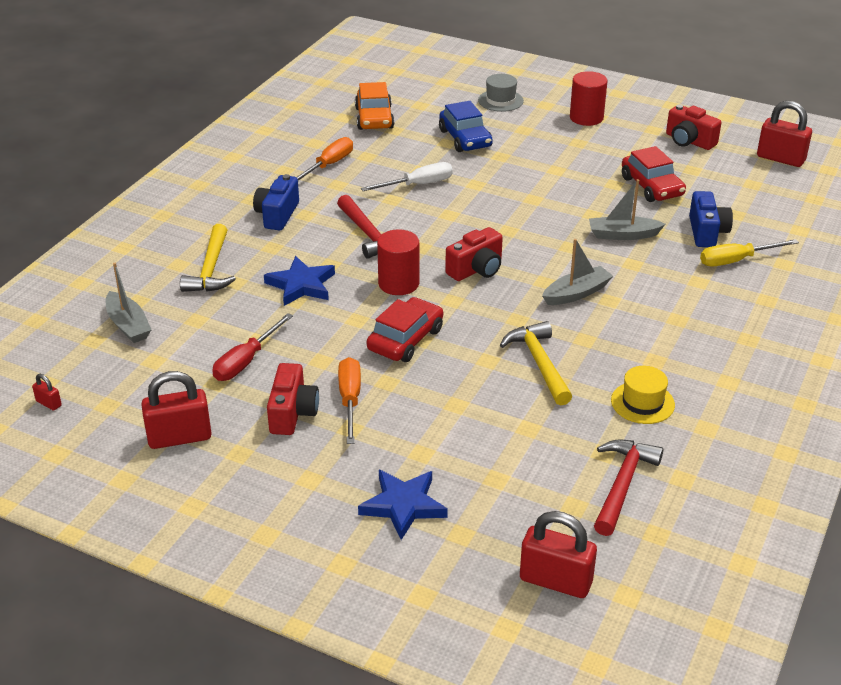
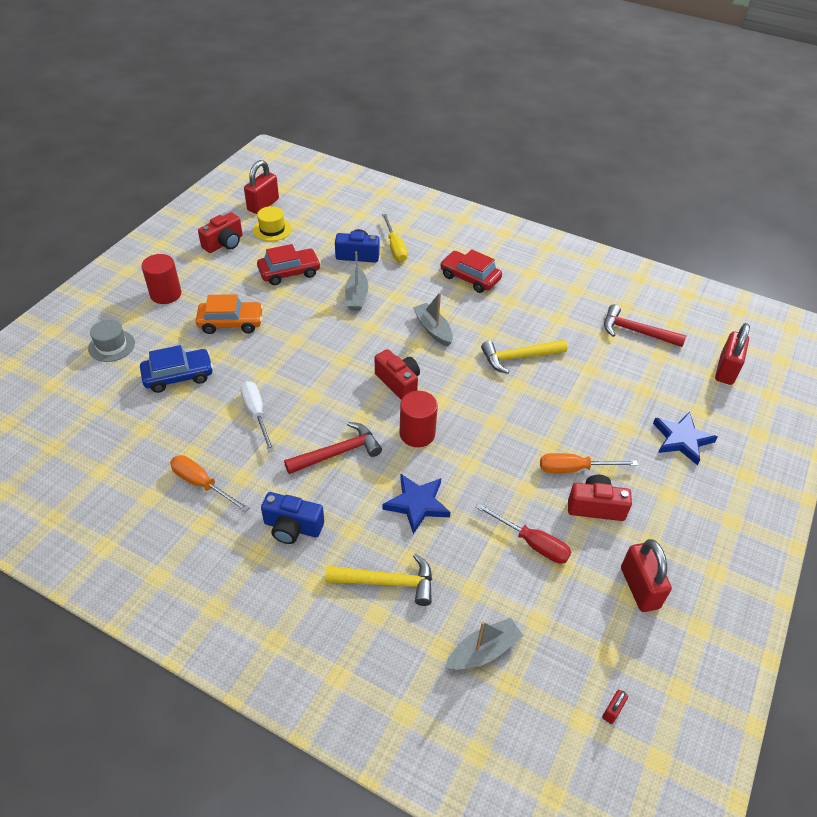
camera: 90 degrees left, 10 degrees up
(374, 118) = (112, 444): orange car -> orange car (231, 323)
(405, 339) = (495, 432): red car -> red car (470, 278)
(642, 402) = (555, 312): yellow hat -> yellow hat (272, 229)

